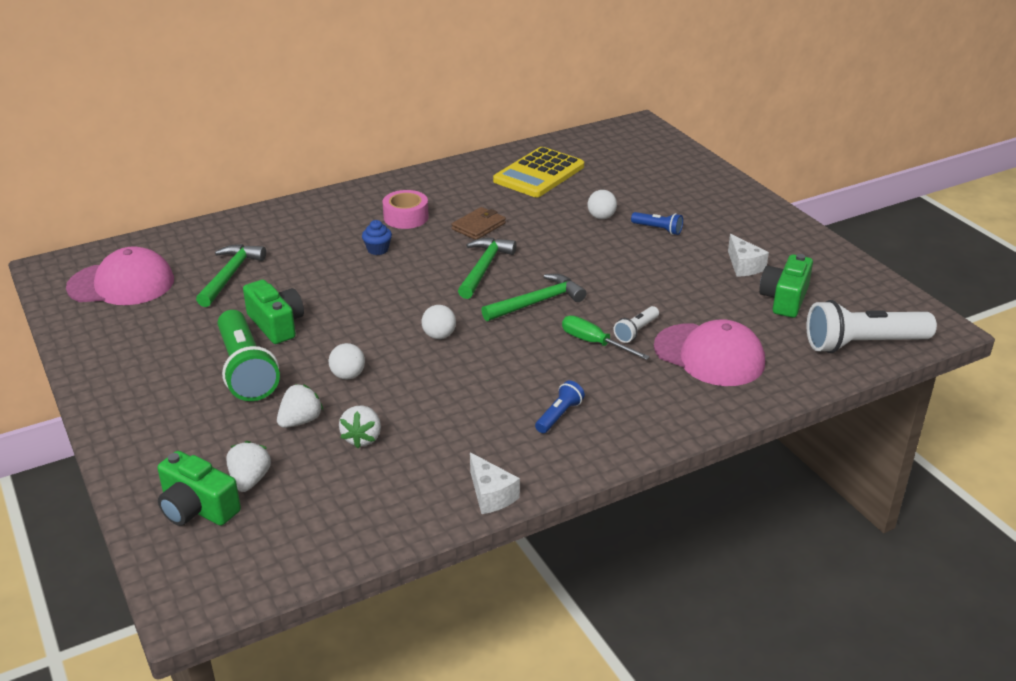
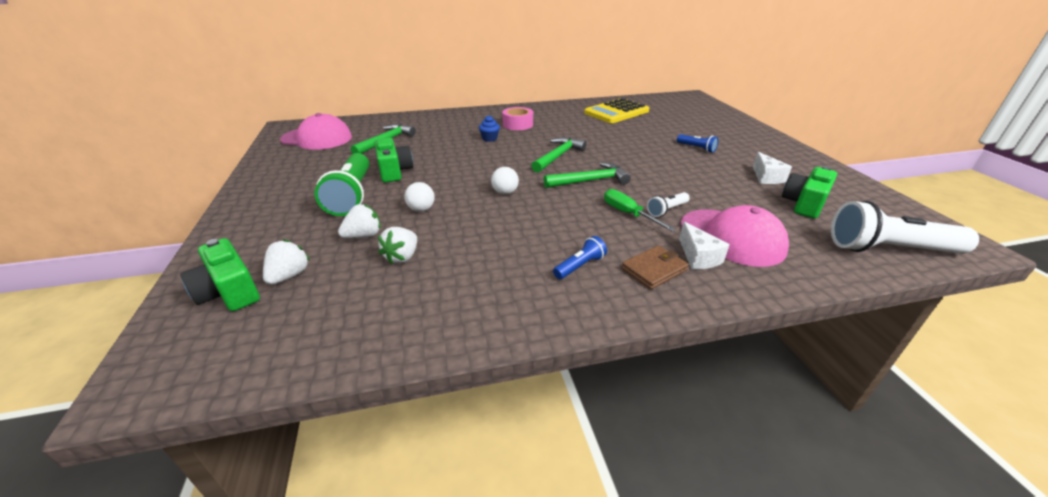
camera: 15 degrees right, 0 degrees up
(478, 226) = (564, 134): brown wallet -> brown wallet (654, 269)
(491, 495) = (486, 330): white cheese -> white cheese (698, 257)
(601, 217) = (654, 137): white ball -> none

